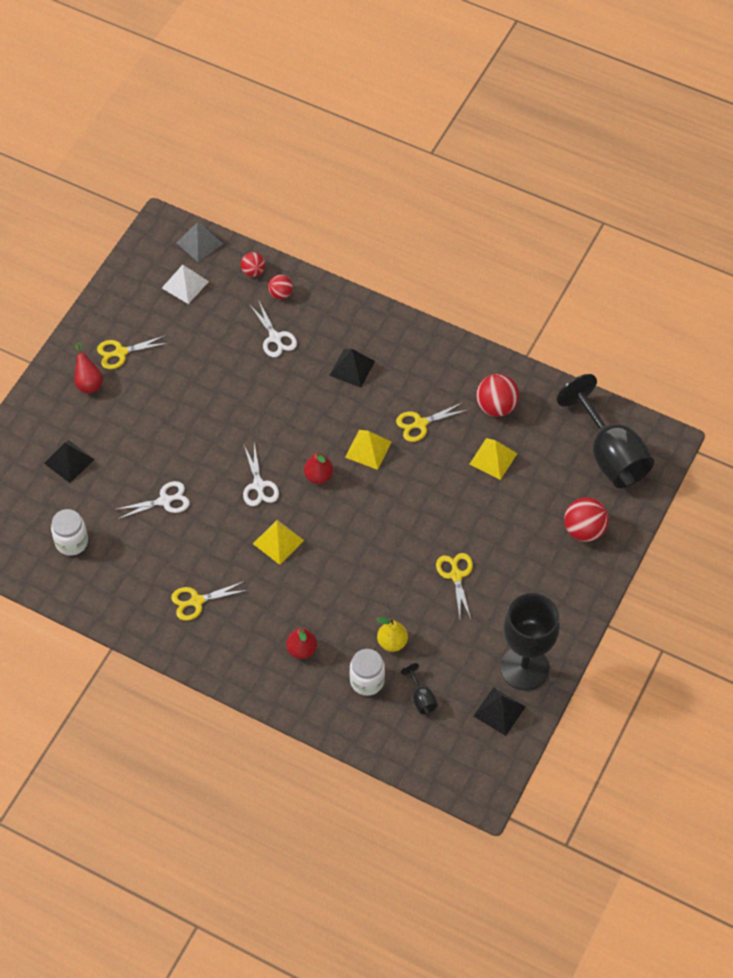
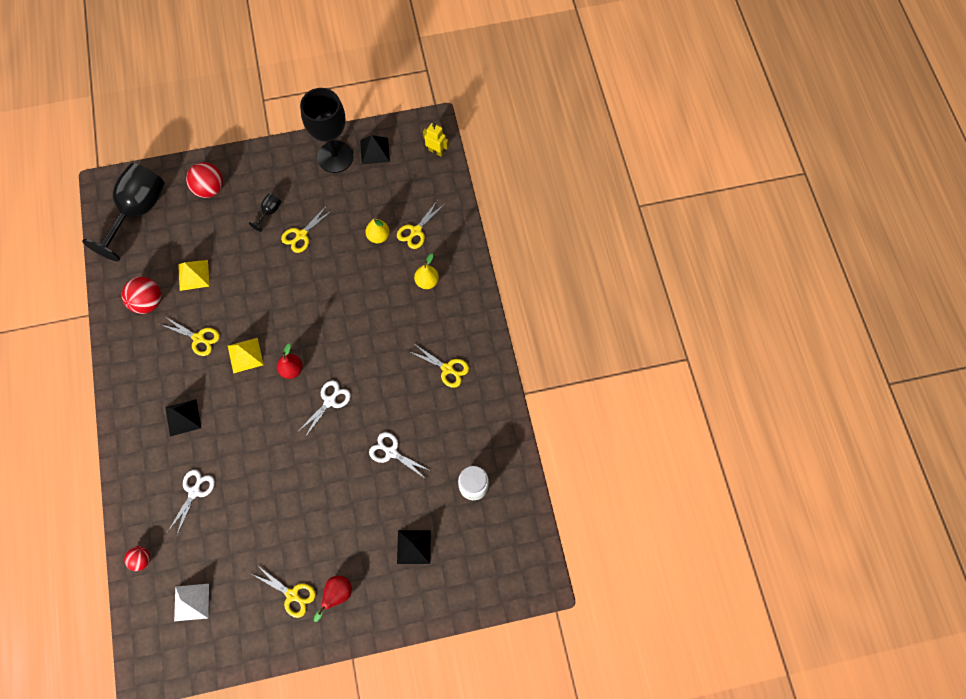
camera: 130 degrees left, 10 degrees up
(199, 243) = (141, 627): grey pyramid -> none
(278, 542) = (363, 355): yellow pyramid -> none
(280, 294) = (149, 521): red ball -> none
(302, 649) = (427, 281): red pear -> yellow pear
(367, 681) = (416, 231): white jar -> yellow scissors
(421, 698) = (402, 195): black goblet -> black goblet (269, 212)
(446, 771) = (436, 151): none -> yellow robot

